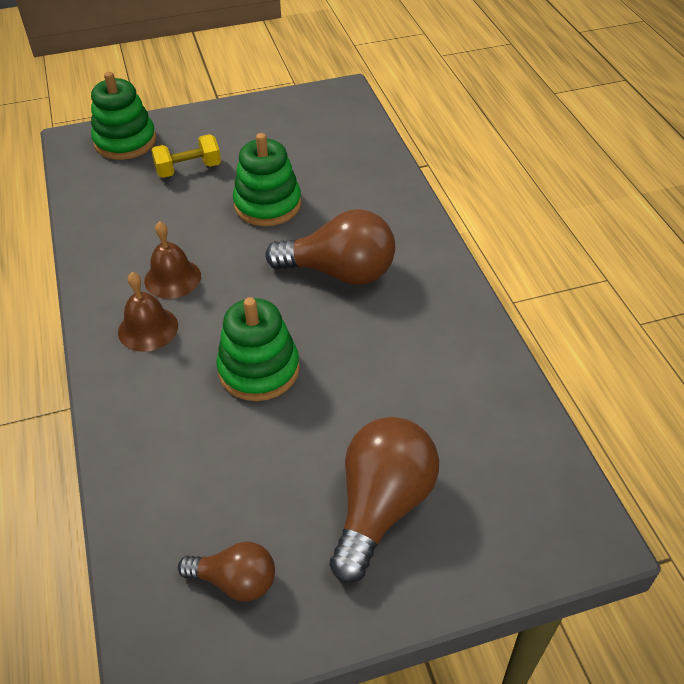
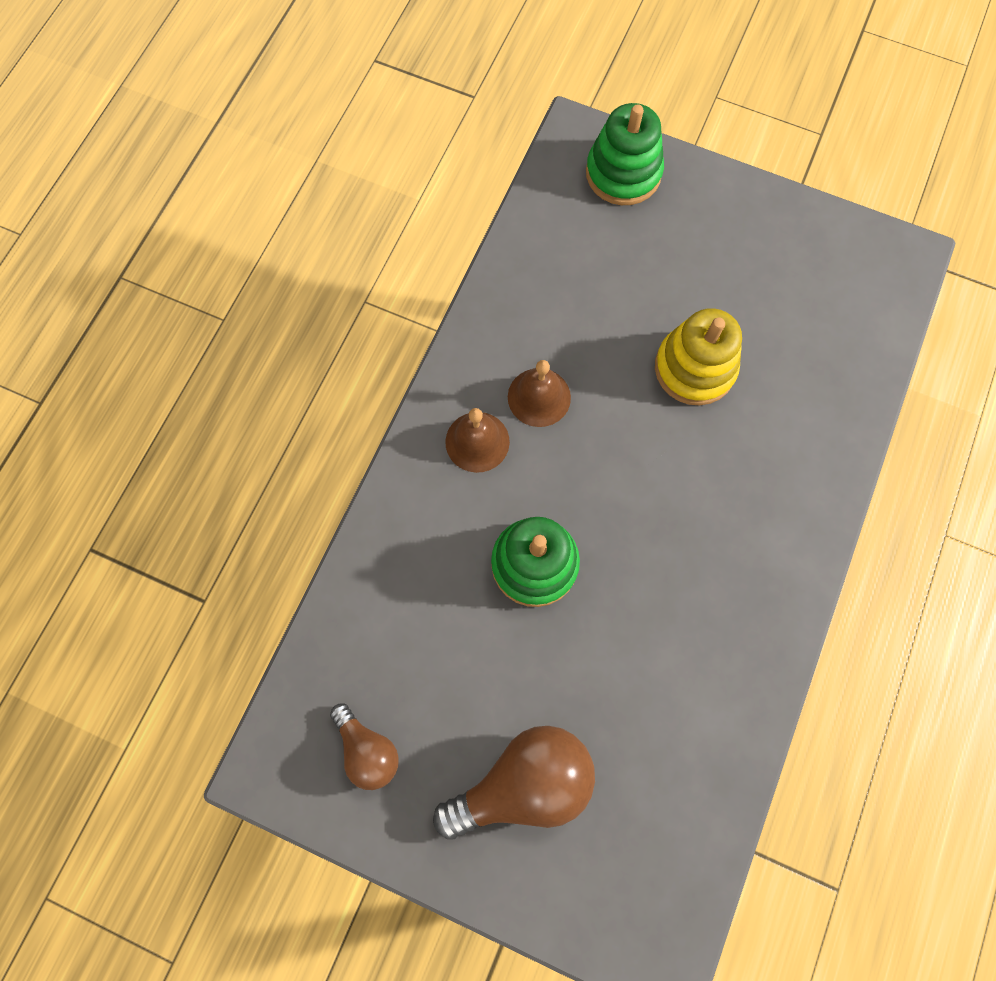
camera: 40 degrees right, 25 degrees up
(188, 169) = (655, 260): yellow dumbbell -> none
(267, 204) = (694, 368): green stacking toy -> yellow stacking toy
(340, 272) = (693, 509): brown light bulb -> none

